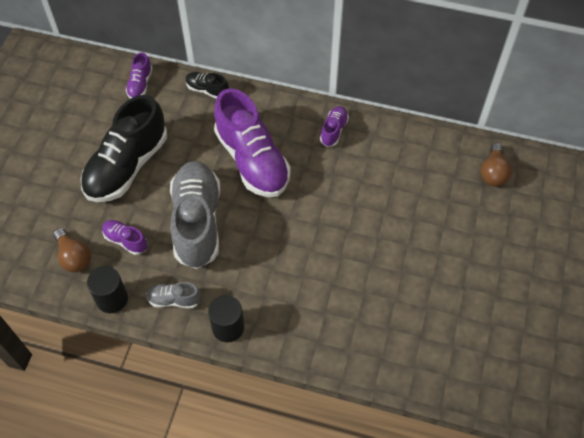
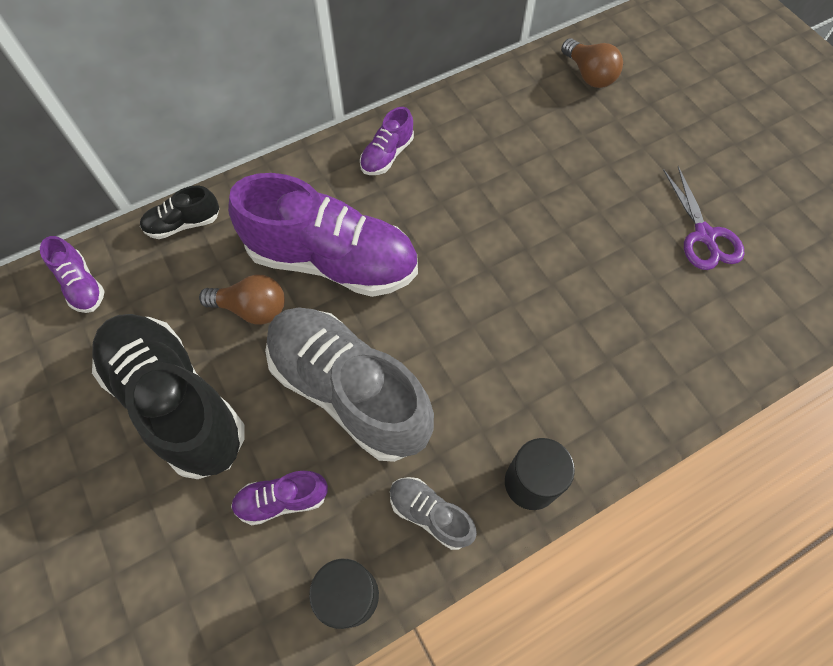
camera: 45 degrees left, 5 degrees up
(74, 257) = (233, 592): brown light bulb -> brown light bulb (252, 308)
(127, 166) = (177, 402): black shoe -> black shoe turned 150 degrees clockwise
(174, 300) = (430, 514): grey shoe -> grey shoe turned 75 degrees clockwise
(334, 130) = (387, 155): purple shoe -> purple shoe turned 120 degrees counterclockwise
(448, 302) = (704, 235): none -> purple scissors

